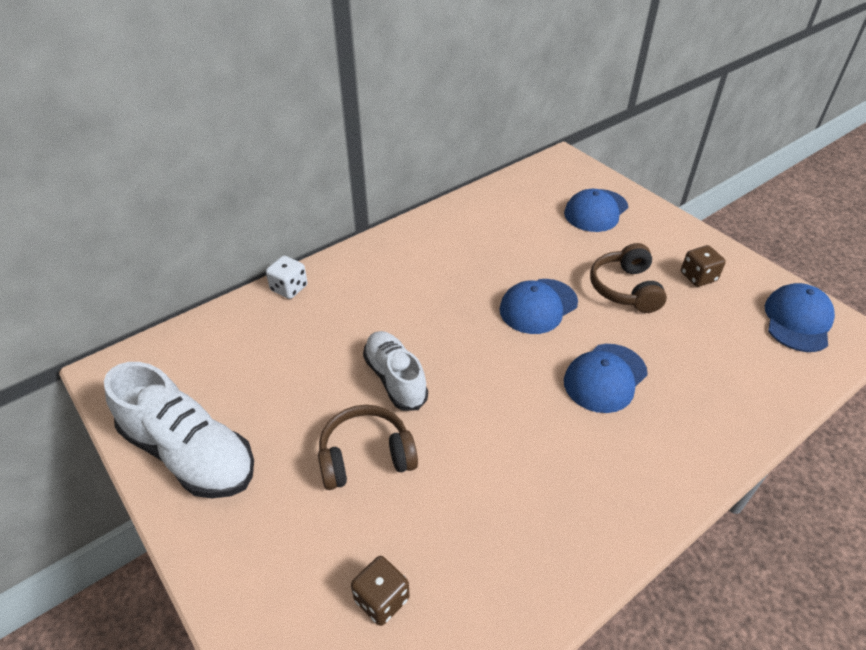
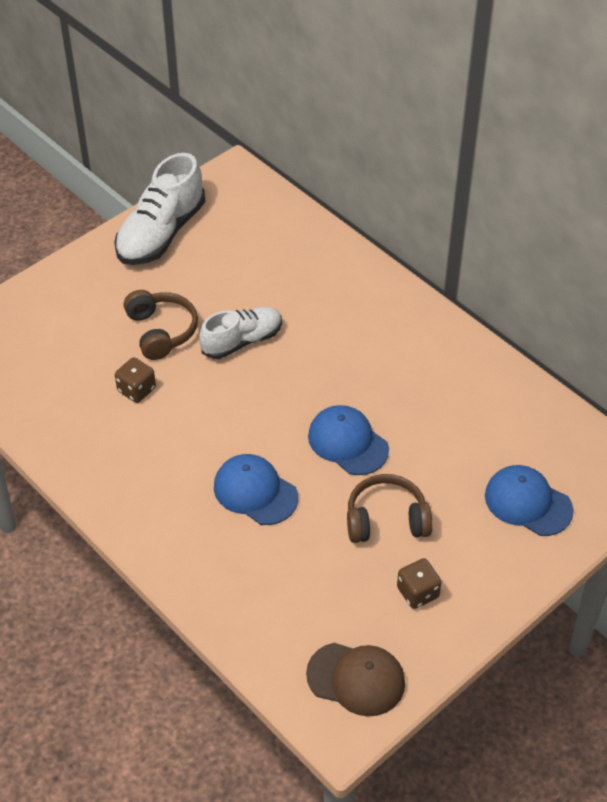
camera: 85 degrees right, 5 degrees up
(289, 288) = (347, 255): white dice -> none
(381, 599) = (47, 352): brown dice -> brown dice (136, 390)
(797, 320) = (356, 679): blue cap -> brown cap

